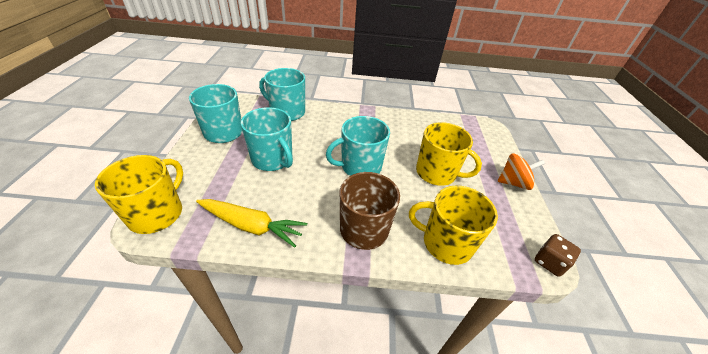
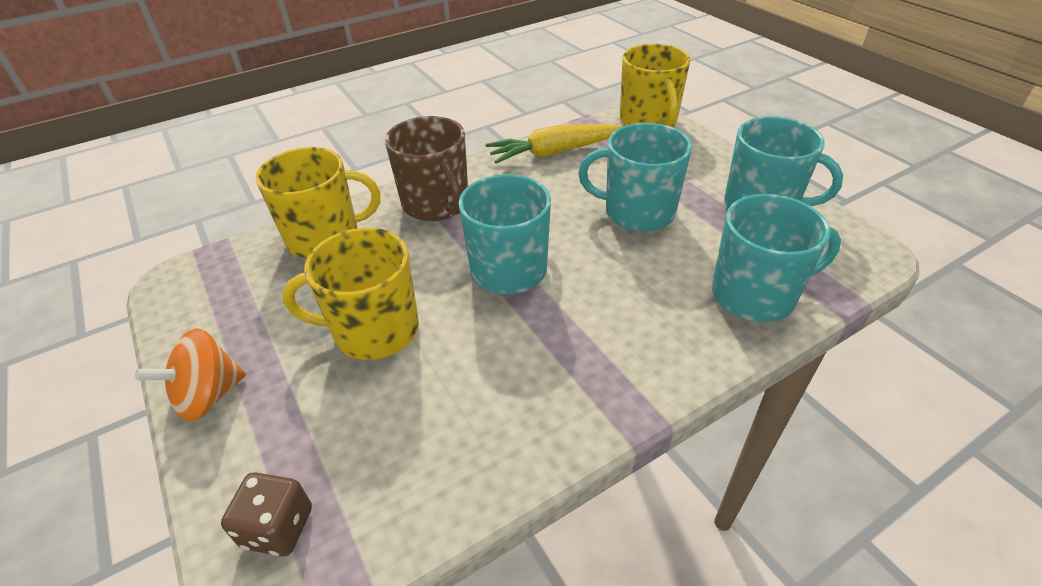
camera: 150 degrees right, 0 degrees up
(549, 262) = (171, 282): brown dice -> brown dice (278, 527)

